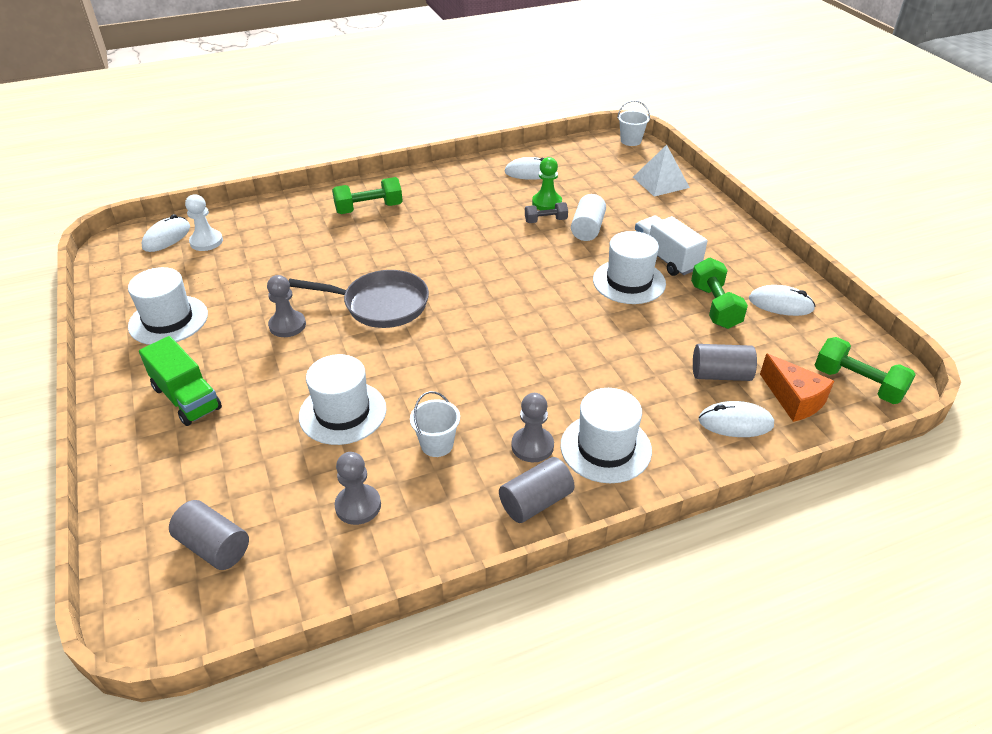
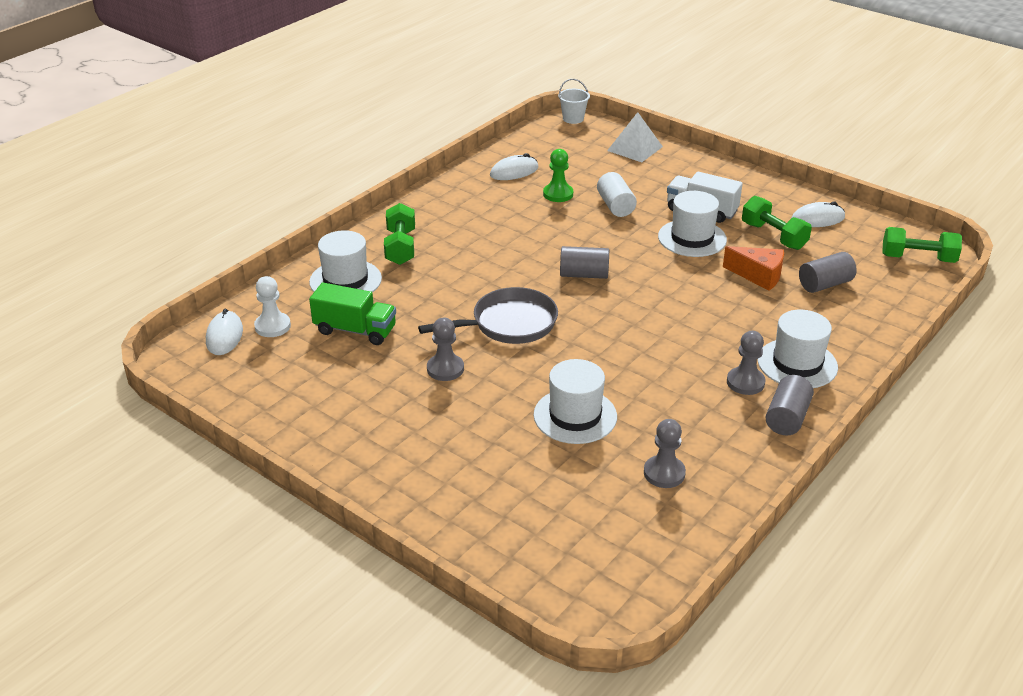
camera: 30 degrees left, 5 degrees down
(168, 320) = (325, 404): white hat -> white hat (345, 280)
(186, 398) = (426, 457): green truck -> green truck (355, 330)
(214, 546) = (587, 546): grey cylinder -> grey cylinder (584, 274)
(369, 209) = (400, 247): green dumbbell -> green dumbbell turned 45 degrees counterclockwise
(437, 444) = (675, 409): white bucket -> none
(545, 221) = (573, 209): grey dumbbell -> none
(735, 423) = (865, 313): white mouse -> none
(794, 399) = (888, 284): orange cheese -> orange cheese (758, 276)

